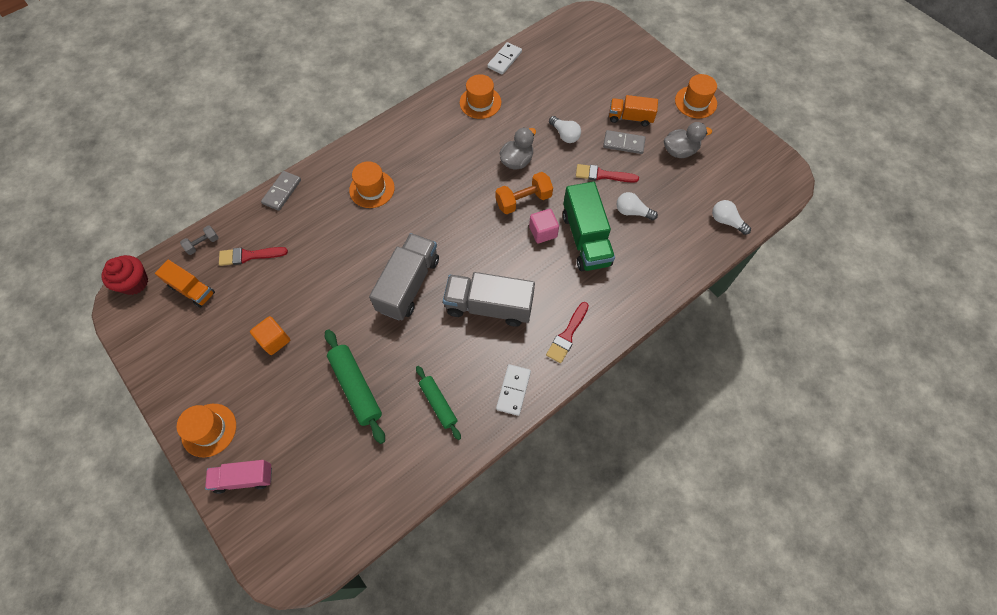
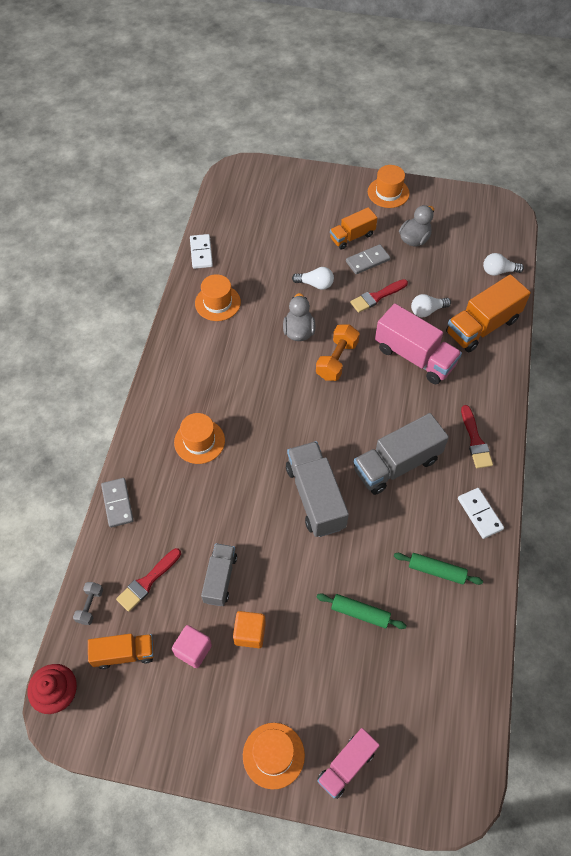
camera: 40 degrees left, 5 degrees down
(293, 289) = (220, 579): none -> grey truck
(356, 387) = (360, 613): green rolling pin -> green rolling pin, size x0.65
(543, 232) = (377, 374): pink cube -> pink cube (193, 650)
(585, 239) = (414, 356): green truck -> pink truck
(665, 254) = (482, 326): none -> orange truck

